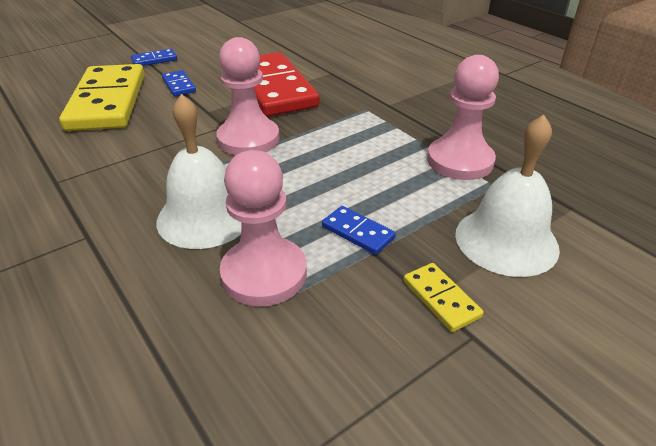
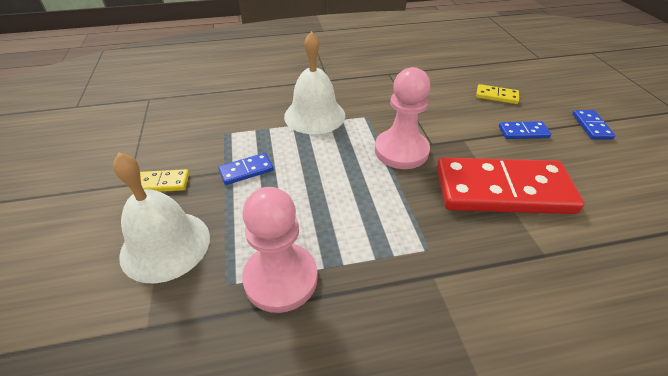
camera: 115 degrees right, 5 degrees up
(108, 102) = (496, 96): yellow domino -> yellow domino, size x0.42
(264, 274) = (247, 125): pink pawn -> none

